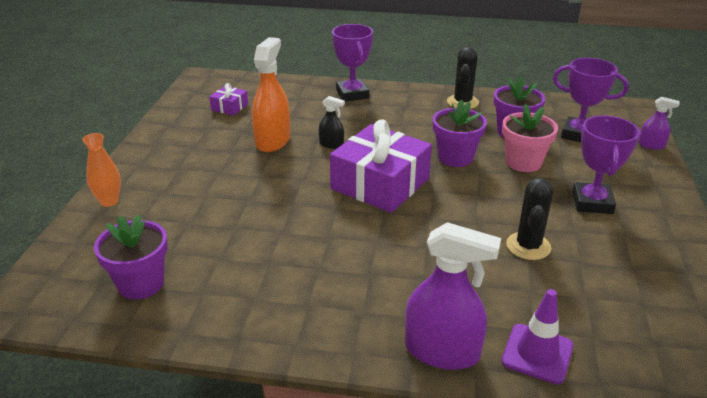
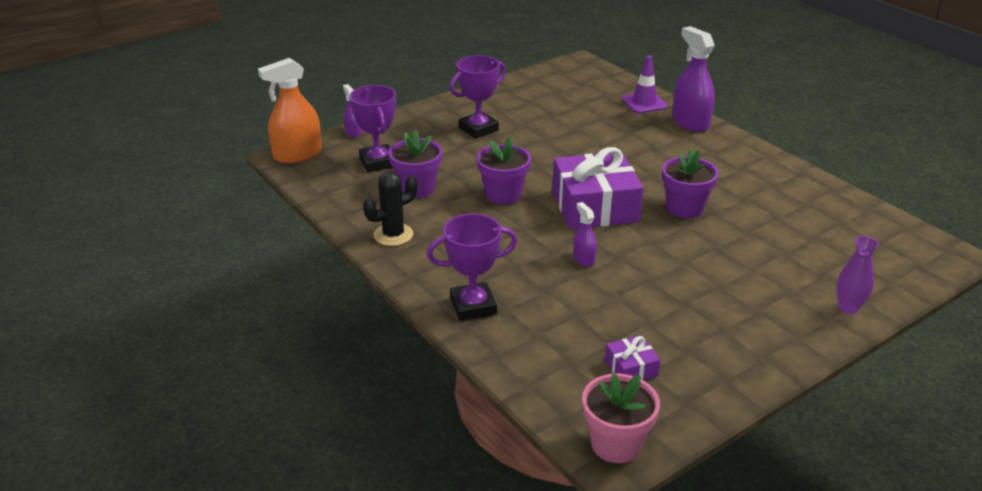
camera: 135 degrees left, 0 degrees up
(109, 201) = (848, 308): orange vase -> purple vase
(141, 284) = (848, 228): purple flower pot -> purple flower pot (684, 208)
(272, 140) = (633, 293): orange spray bottle -> orange spray bottle (297, 154)
(331, 144) = (584, 259): black spray bottle -> purple spray bottle
(352, 94) = (473, 306): purple trophy -> purple trophy turned 45 degrees clockwise
(523, 162) = (463, 167): pink flower pot -> pink flower pot (616, 444)
(528, 246) = (565, 132): black cactus -> none

